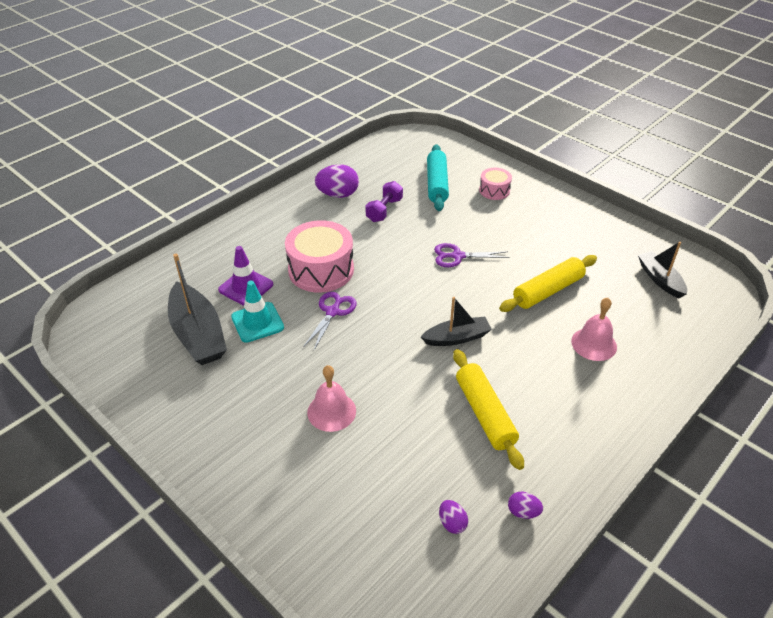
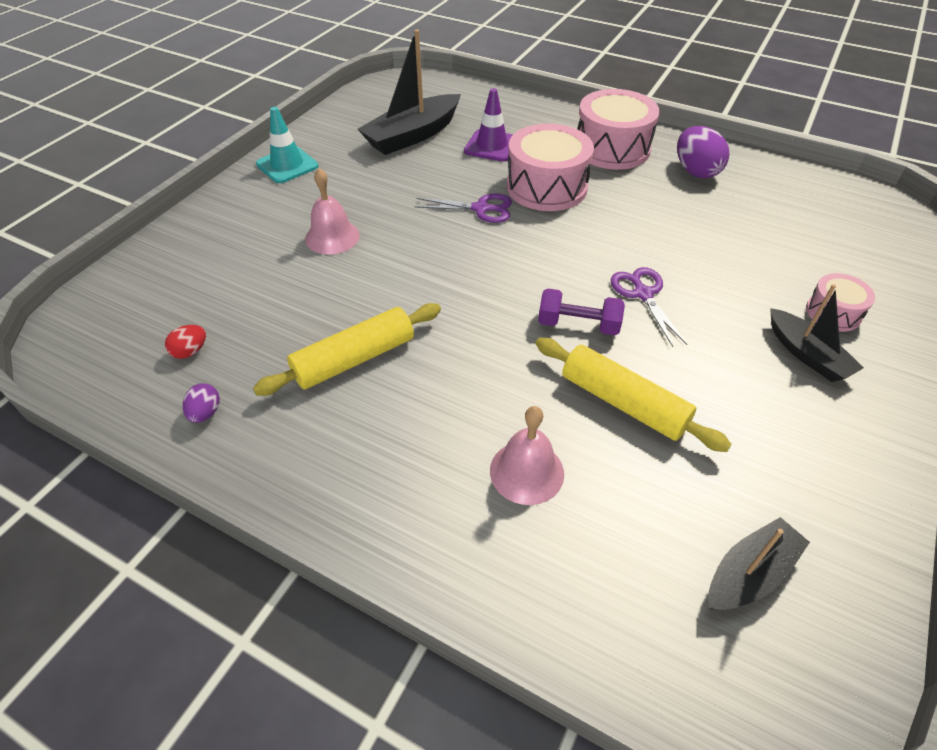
camera: 75 degrees right, 5 degrees up
(257, 322) = (443, 164): turquoise traffic cone -> turquoise traffic cone (287, 165)
(287, 224) = (611, 148): none -> pink drum
(384, 210) = (694, 213): purple dumbbell -> purple dumbbell (578, 325)
(437, 184) = (794, 250): turquoise rolling pin -> none
(452, 523) = (190, 351): purple egg -> red egg
(457, 338) = (479, 316): black boat -> black boat (807, 354)

